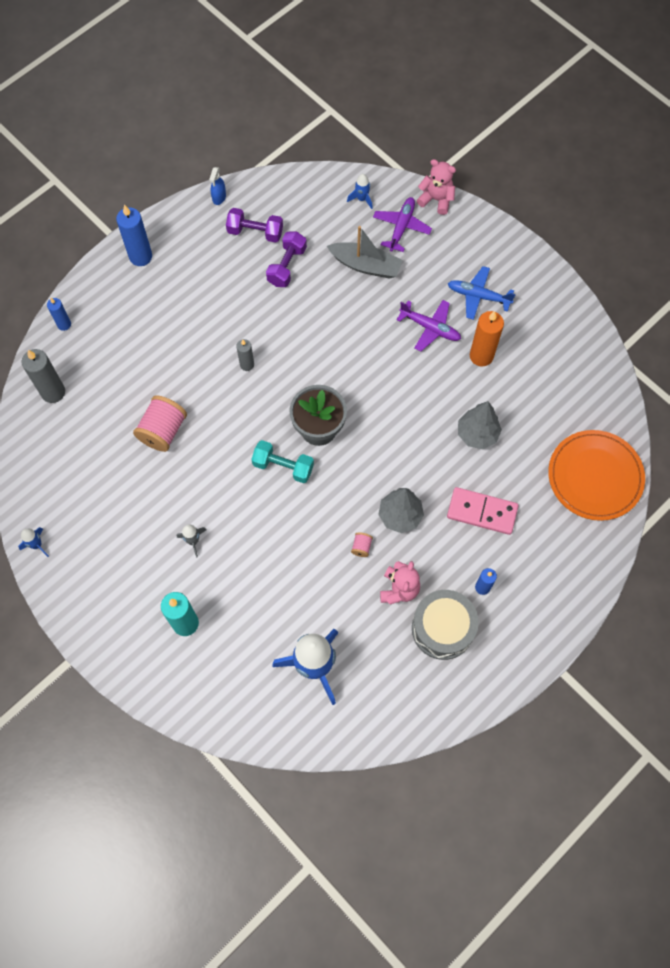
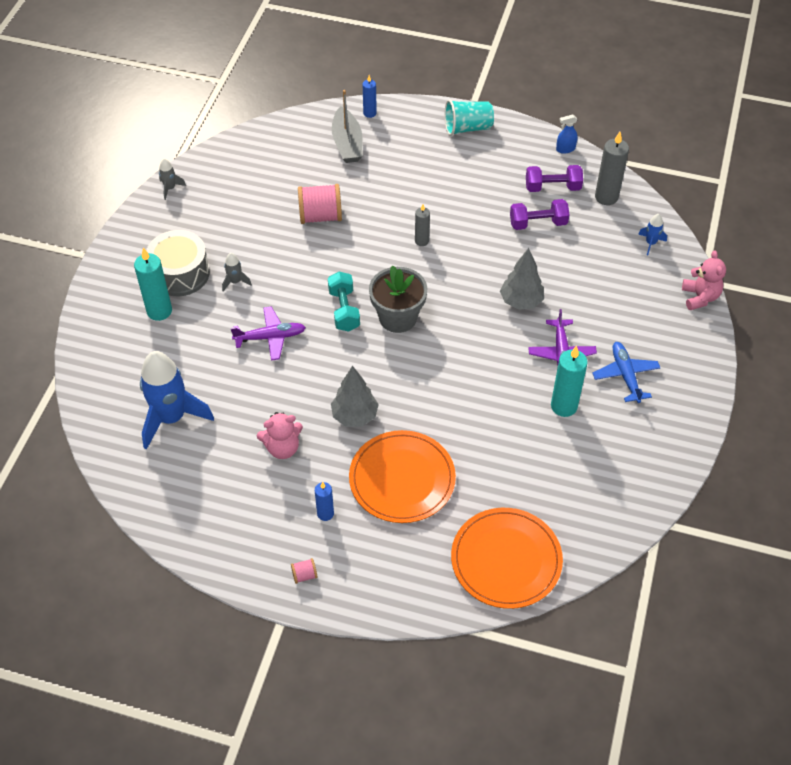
camera: 60 degrees right, 15 degrees down
(37, 545) = (170, 188): blue rocket -> grey rocket
(53, 392) = (306, 135): grey candle -> grey candle (606, 197)
(140, 256) = (467, 128): blue candle -> turquoise cup
(255, 232) = (552, 187): purple dumbbell -> purple dumbbell turned 75 degrees counterclockwise
(361, 547) = (305, 401): pink spool -> pink spool (304, 575)
(365, 265) = (585, 277): grey boat -> grey boat (347, 143)
(401, 227) = (647, 284): purple plane -> purple plane (270, 337)
(442, 628) = (264, 499): grey drum -> grey drum (180, 273)
(477, 434) = (479, 439): grey tree -> grey tree (521, 301)
(481, 356) = (564, 406): orange candle -> turquoise candle
(482, 512) = (402, 479): pink domino -> orange plate

